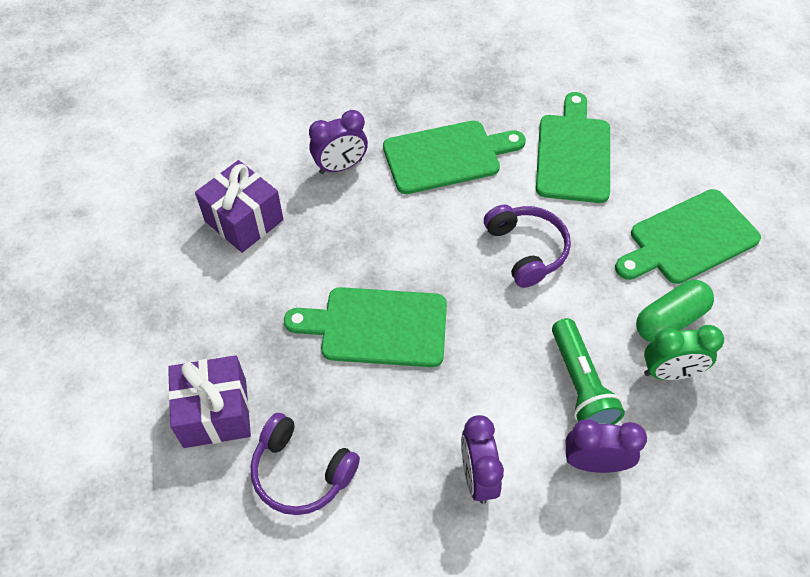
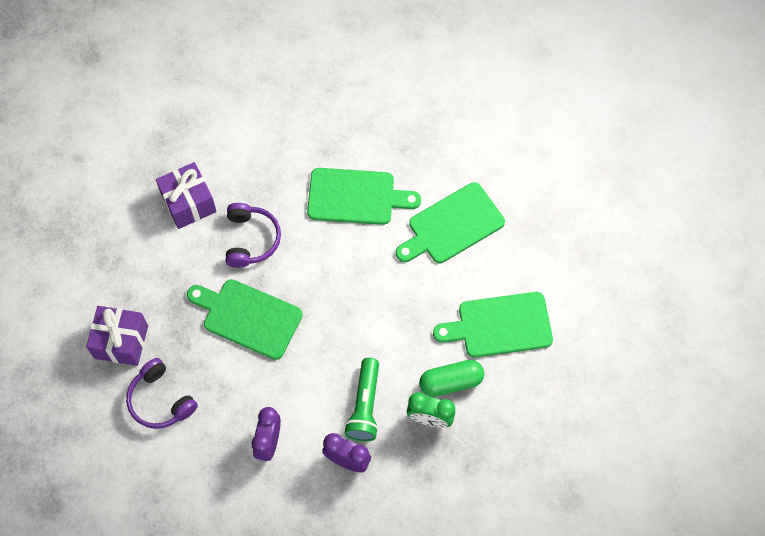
camera: 20 degrees right, 10 degrees up
(340, 166) = (274, 180): purple clock -> none
(526, 250) = (377, 294): purple headphones -> purple headphones (251, 239)
(573, 153) = (452, 226): green cutting board -> green cutting board turned 150 degrees counterclockwise

